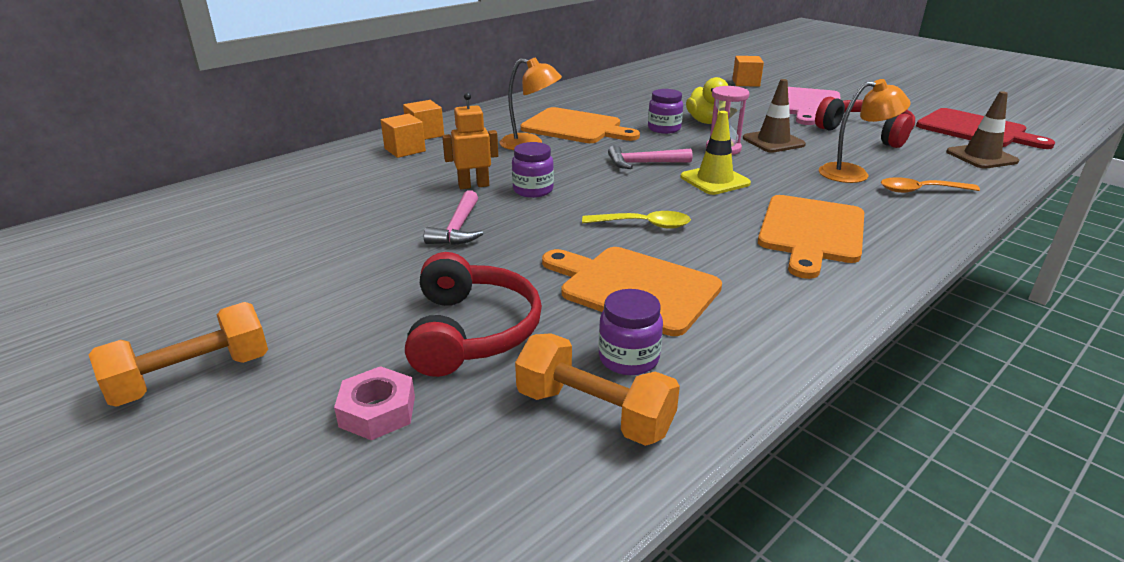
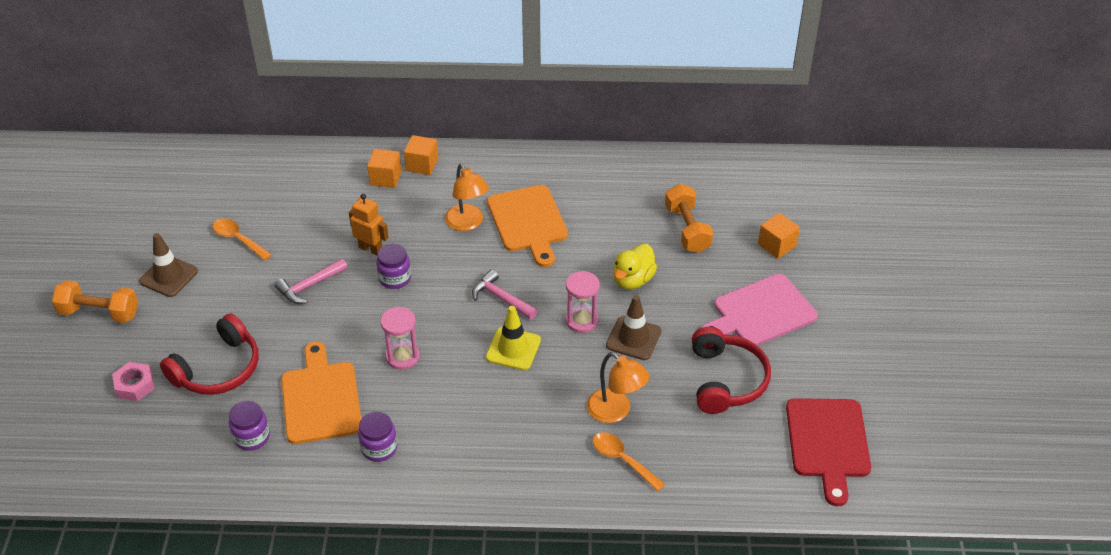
camera: 45 degrees right, 15 degrees up
(309, 236) = (238, 239): none -> orange spoon
(594, 413) = (199, 451): orange dumbbell -> orange dumbbell (687, 229)
(643, 225) = (402, 357): yellow spoon -> pink hourglass
(664, 129) = (585, 267): purple jar -> purple jar (379, 448)
(811, 232) = (479, 435): orange cutting board -> none
(981, 157) = (750, 469): brown traffic cone -> brown traffic cone (168, 276)

